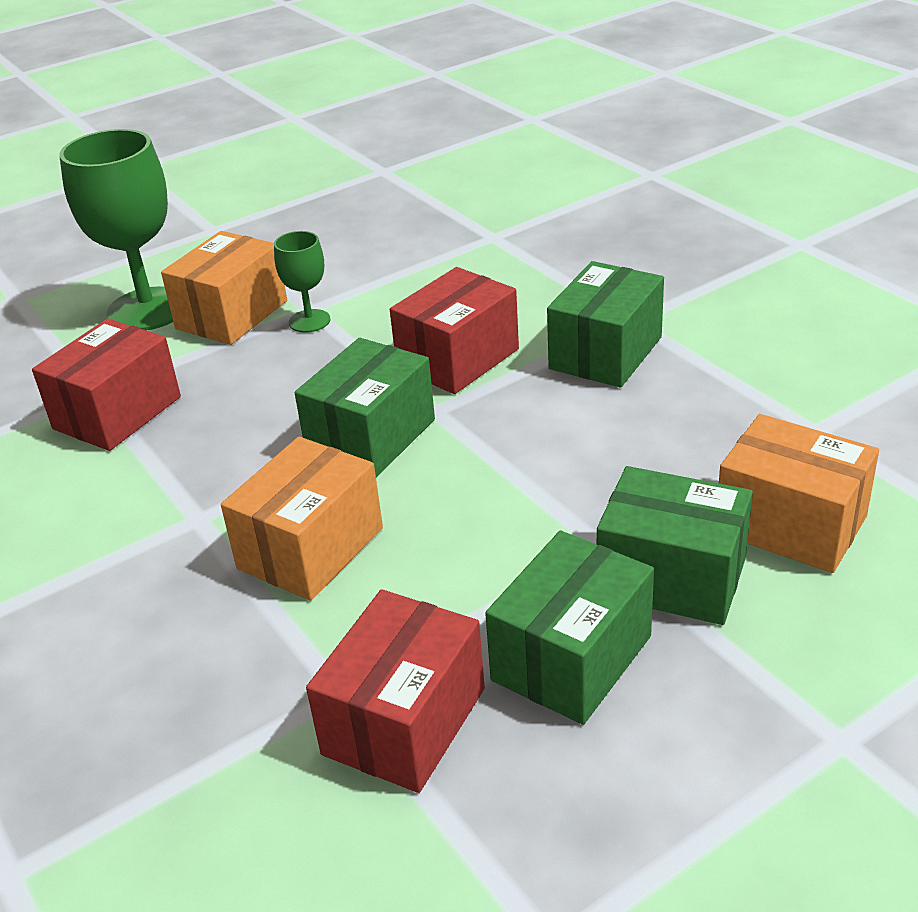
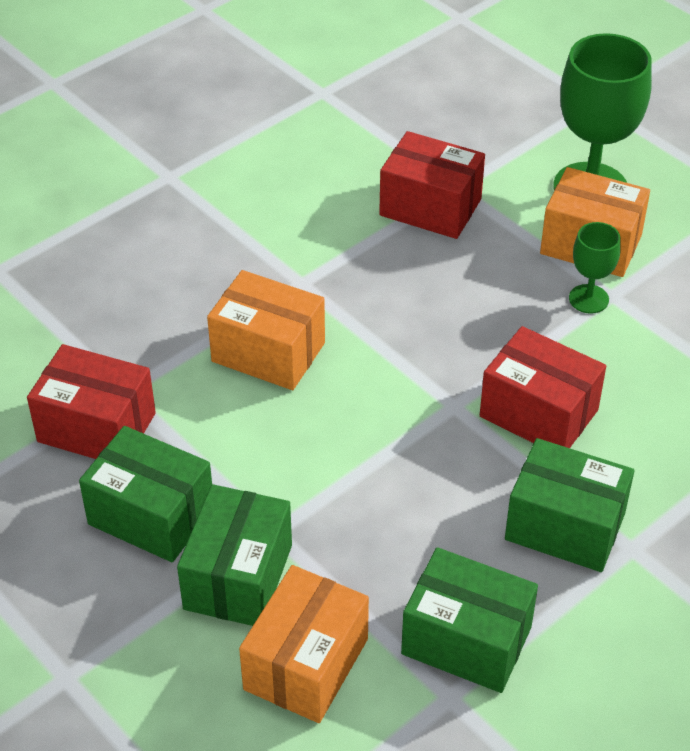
camera: 80 degrees right, 10 degrees up
(371, 437) = (410, 367): green box -> green box (466, 640)

